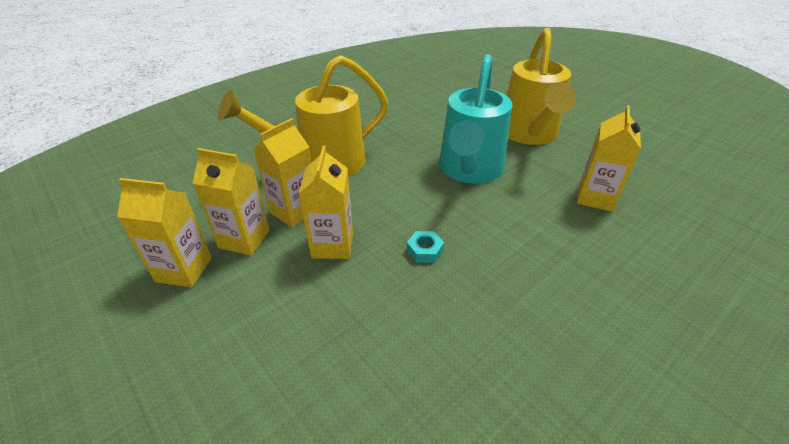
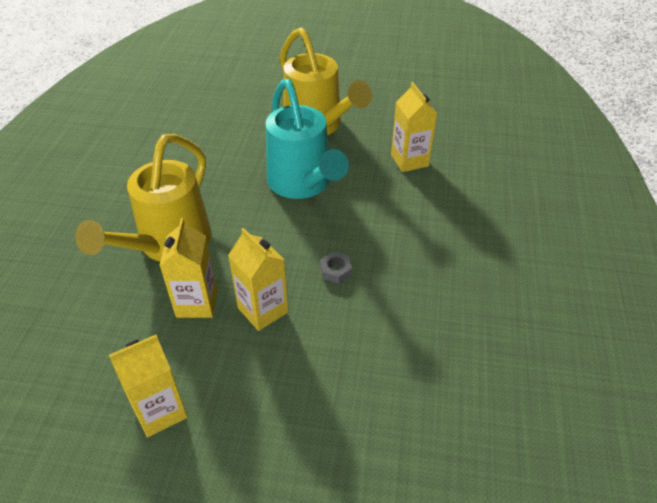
camera: 40 degrees left, 5 degrees up
(244, 239) = (182, 353): yellow carton -> none
(425, 250) = (336, 271): turquoise nut -> grey nut

